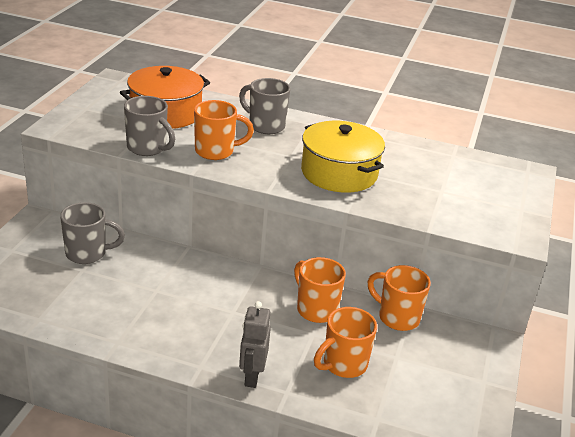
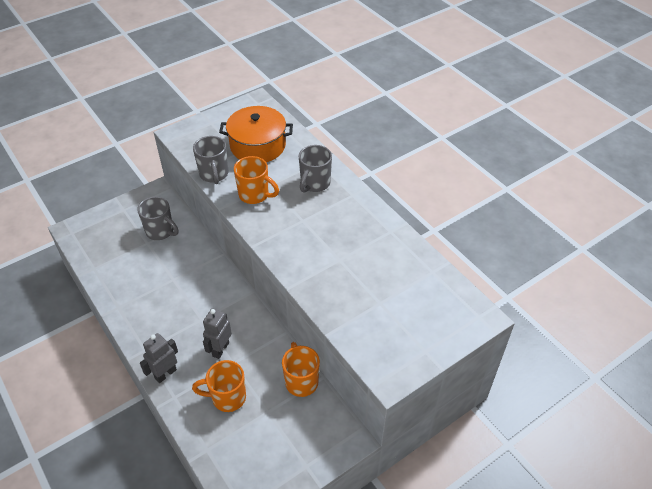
camera: 40 degrees right, 15 degrees up
(265, 126) = (314, 184): grey mug -> grey mug turned 135 degrees counterclockwise
(285, 328) = (220, 349): none -> grey robot
(316, 309) = (253, 345): orange mug -> none
(339, 173) = (320, 251): yellow pot -> none

